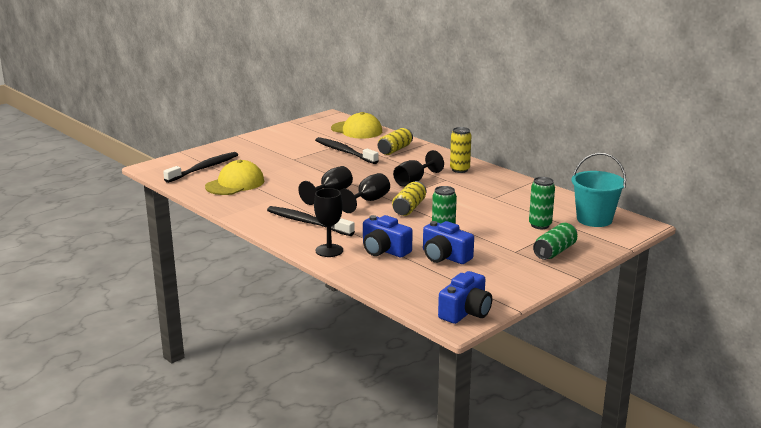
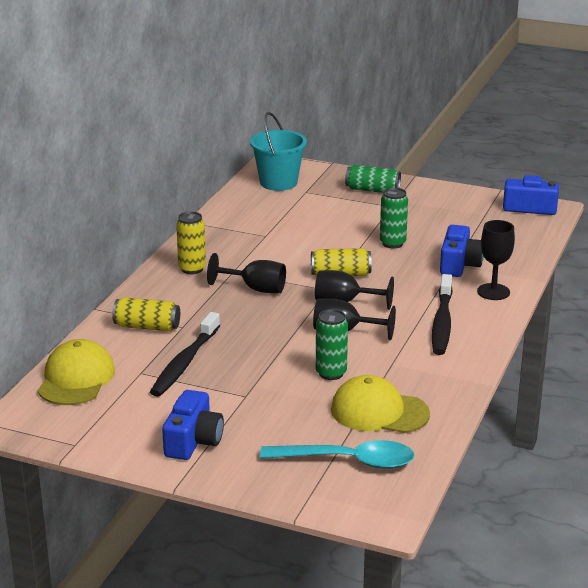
camera: 115 degrees left, 5 degrees up
(204, 168) = (347, 461): black toothbrush -> turquoise spoon
(445, 256) = (439, 234): blue camera -> blue camera (193, 441)
(540, 225) = (318, 203): green can -> green can (331, 373)

